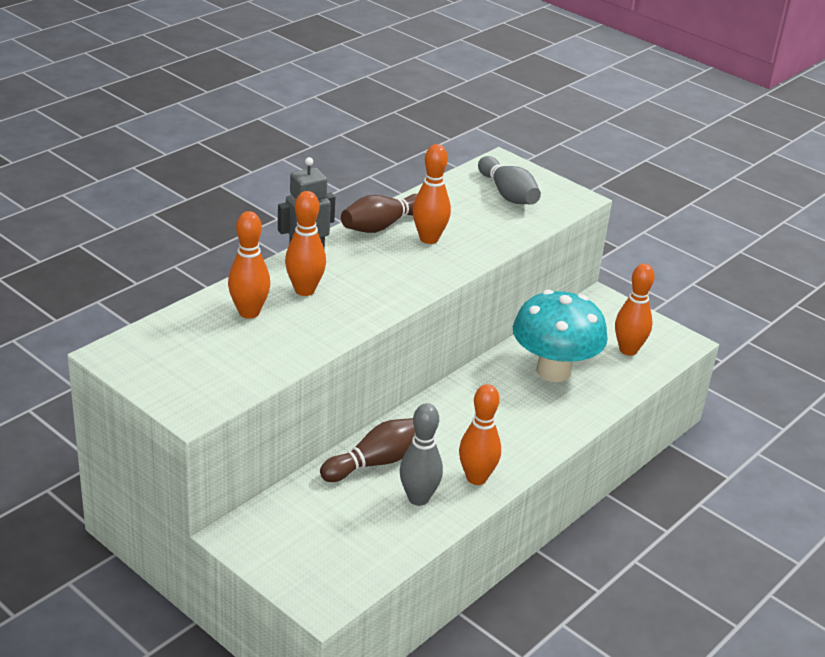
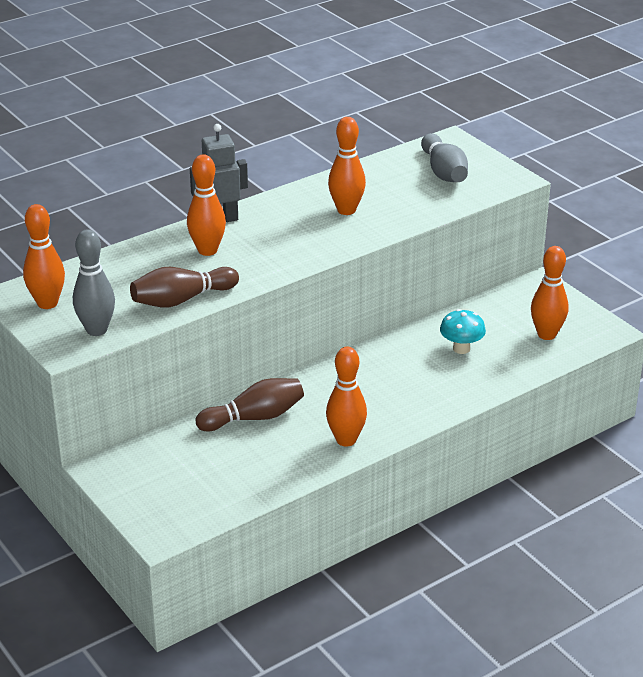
camera: 15 degrees right, 0 degrees up
(249, 312) = (148, 267): orange bowling pin -> orange bowling pin (47, 303)
(382, 225) = (305, 195): brown bowling pin -> brown bowling pin (182, 300)
(418, 498) = (283, 453): grey bowling pin -> grey bowling pin (96, 330)
(553, 371) = (461, 348): turquoise mushroom -> turquoise mushroom, size x0.49

